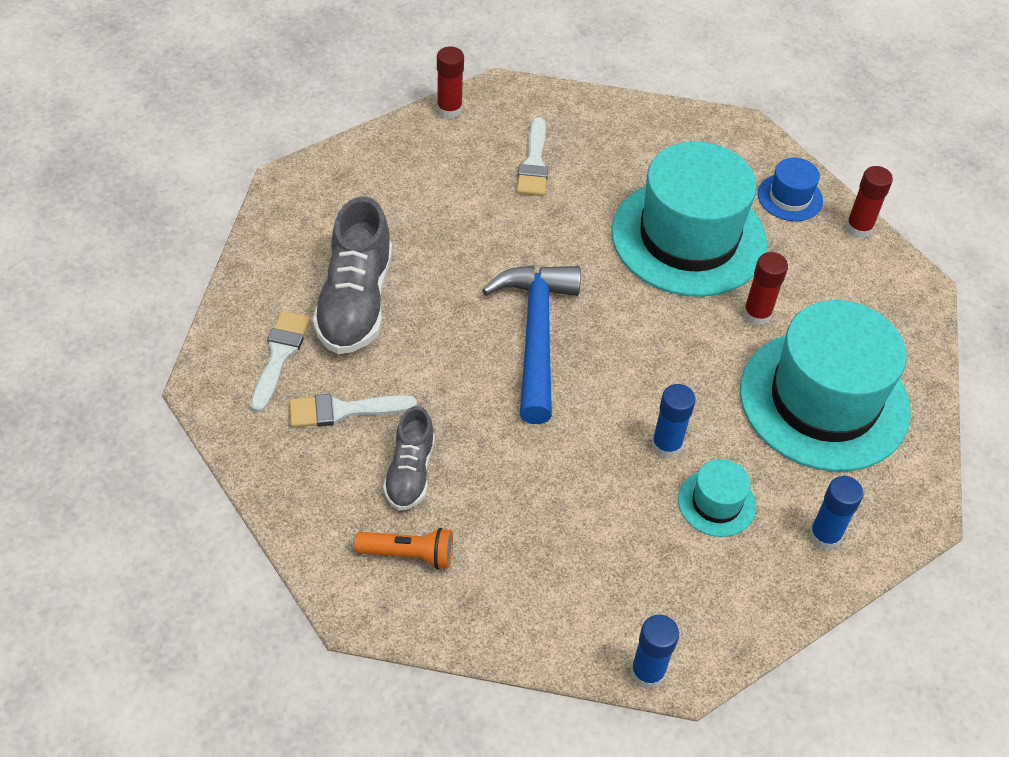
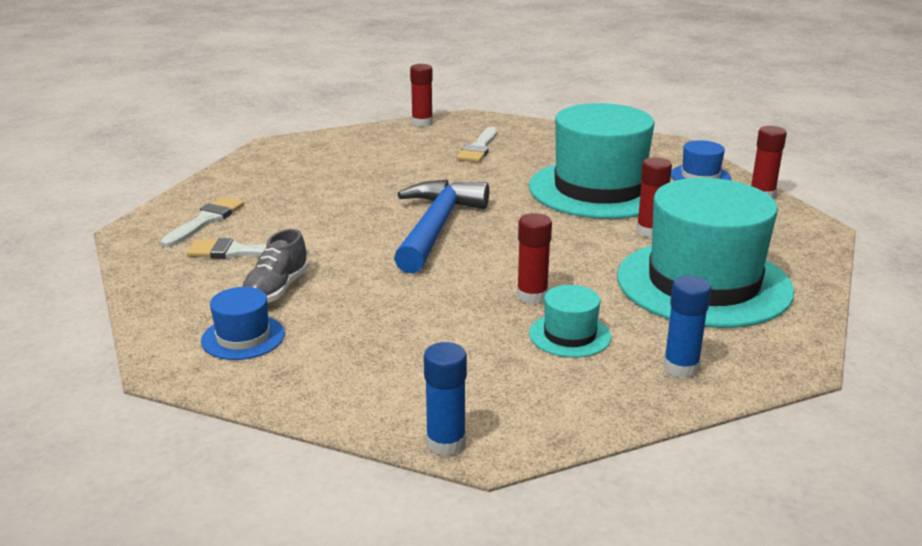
camera: 15 degrees right, 25 degrees down
(355, 302) = (288, 200): grey shoe -> none
(409, 554) = (243, 337): orange flashlight -> blue hat
(666, 445) = (532, 296): blue glue stick -> red glue stick

